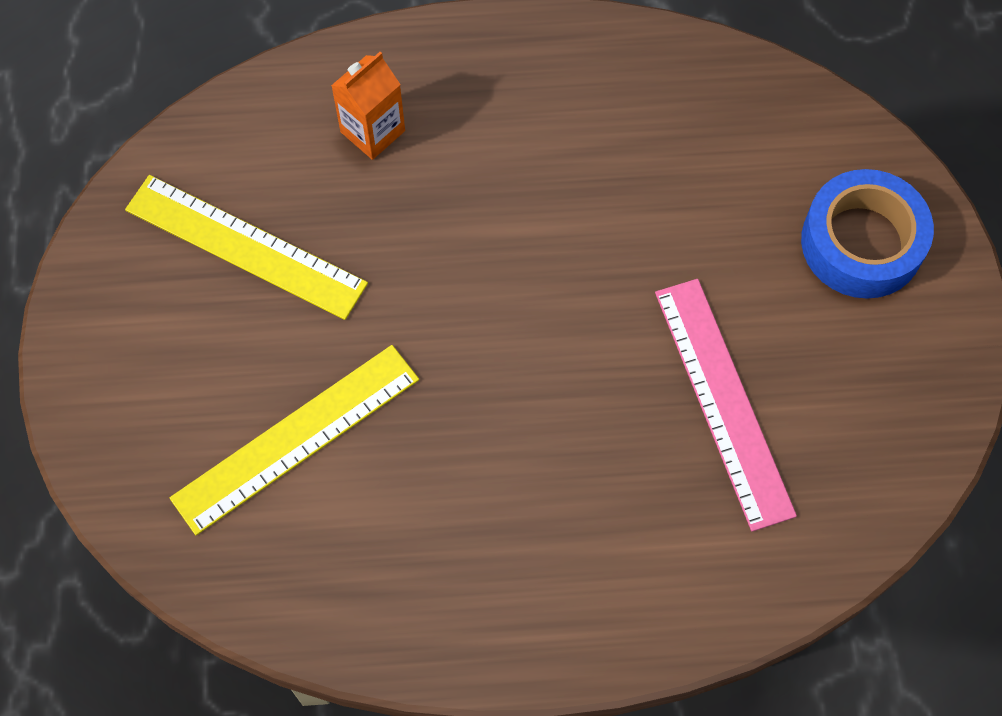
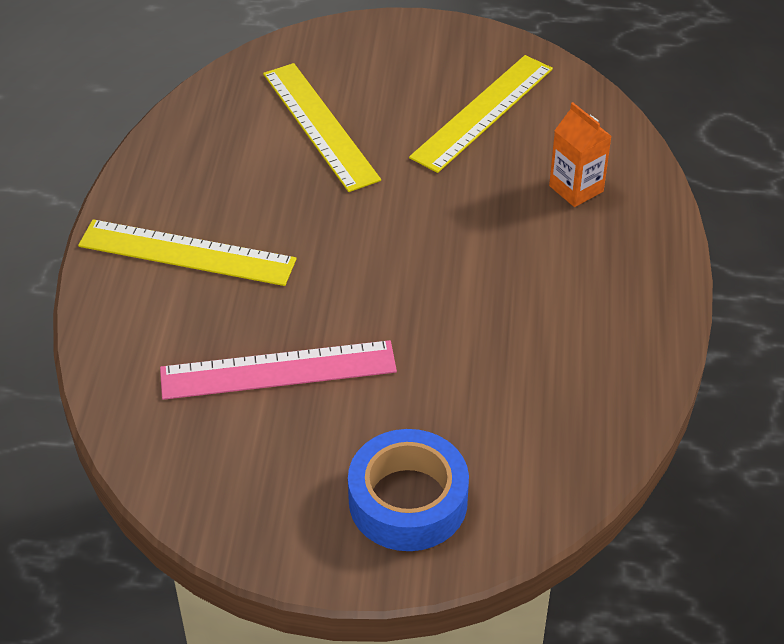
camera: 100 degrees right, 20 degrees down
(560, 550) = (187, 253): none -> yellow ruler

